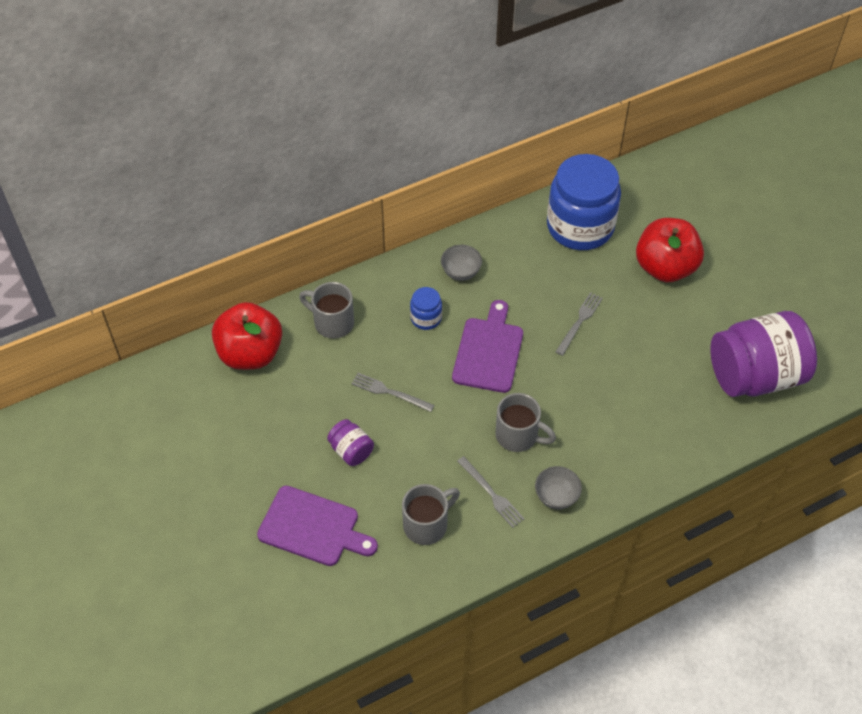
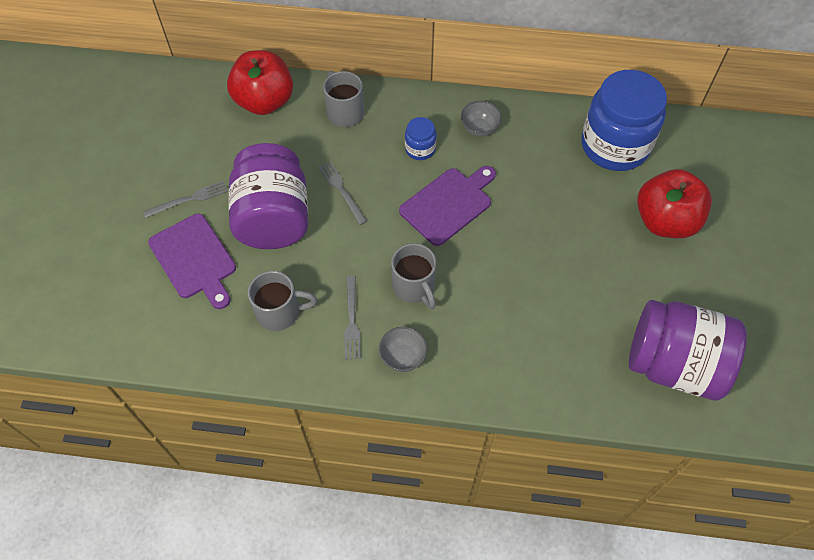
camera: 35 degrees right, 5 degrees up
(351, 451) = (273, 218): purple jar -> purple jar, size x2.28
(579, 322) = (547, 224): grey fork -> grey fork (189, 199)

